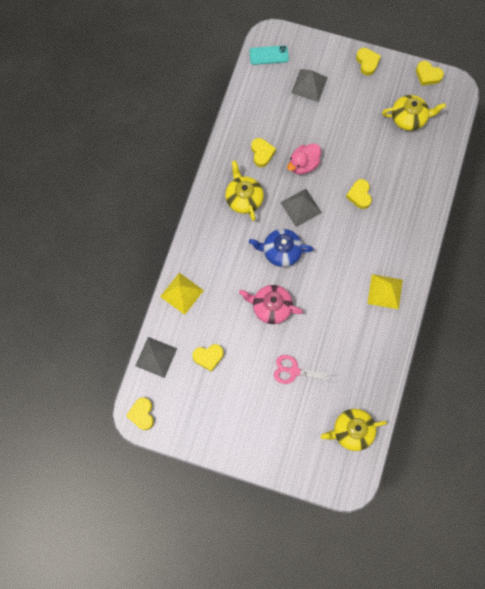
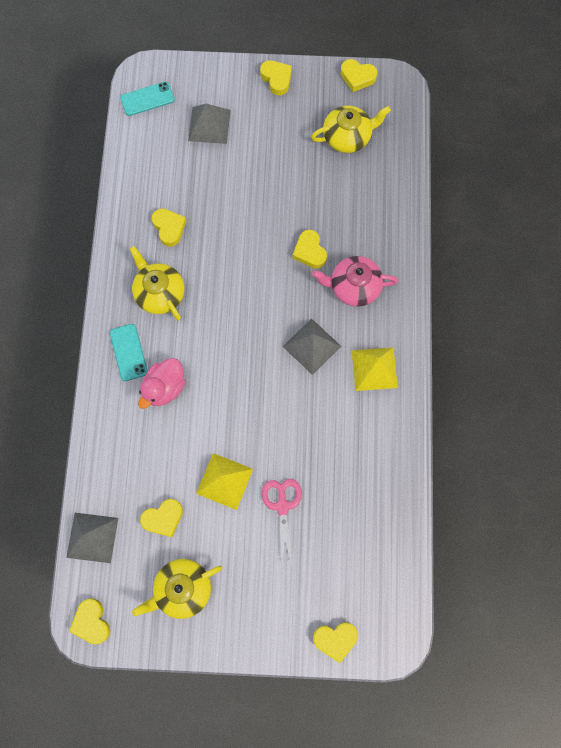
camera: 15 degrees left, 0 degrees up
(181, 293) = (107, 441): yellow pyramid -> yellow pyramid (224, 481)
(211, 235) = (128, 352): none -> turquoise phone
(271, 307) = (230, 428): pink teapot -> pink teapot (354, 287)
(281, 251) = (226, 351): blue teapot -> none
(294, 371) = (282, 506): pink scissors -> pink scissors turned 90 degrees clockwise
(301, 207) = (237, 286): grey pyramid -> grey pyramid (311, 346)
(303, 164) = (227, 229): pink duck -> pink duck (165, 388)
(308, 472) = (335, 639): none -> yellow heart
(352, 431) = (378, 566): yellow teapot -> yellow teapot (182, 589)

